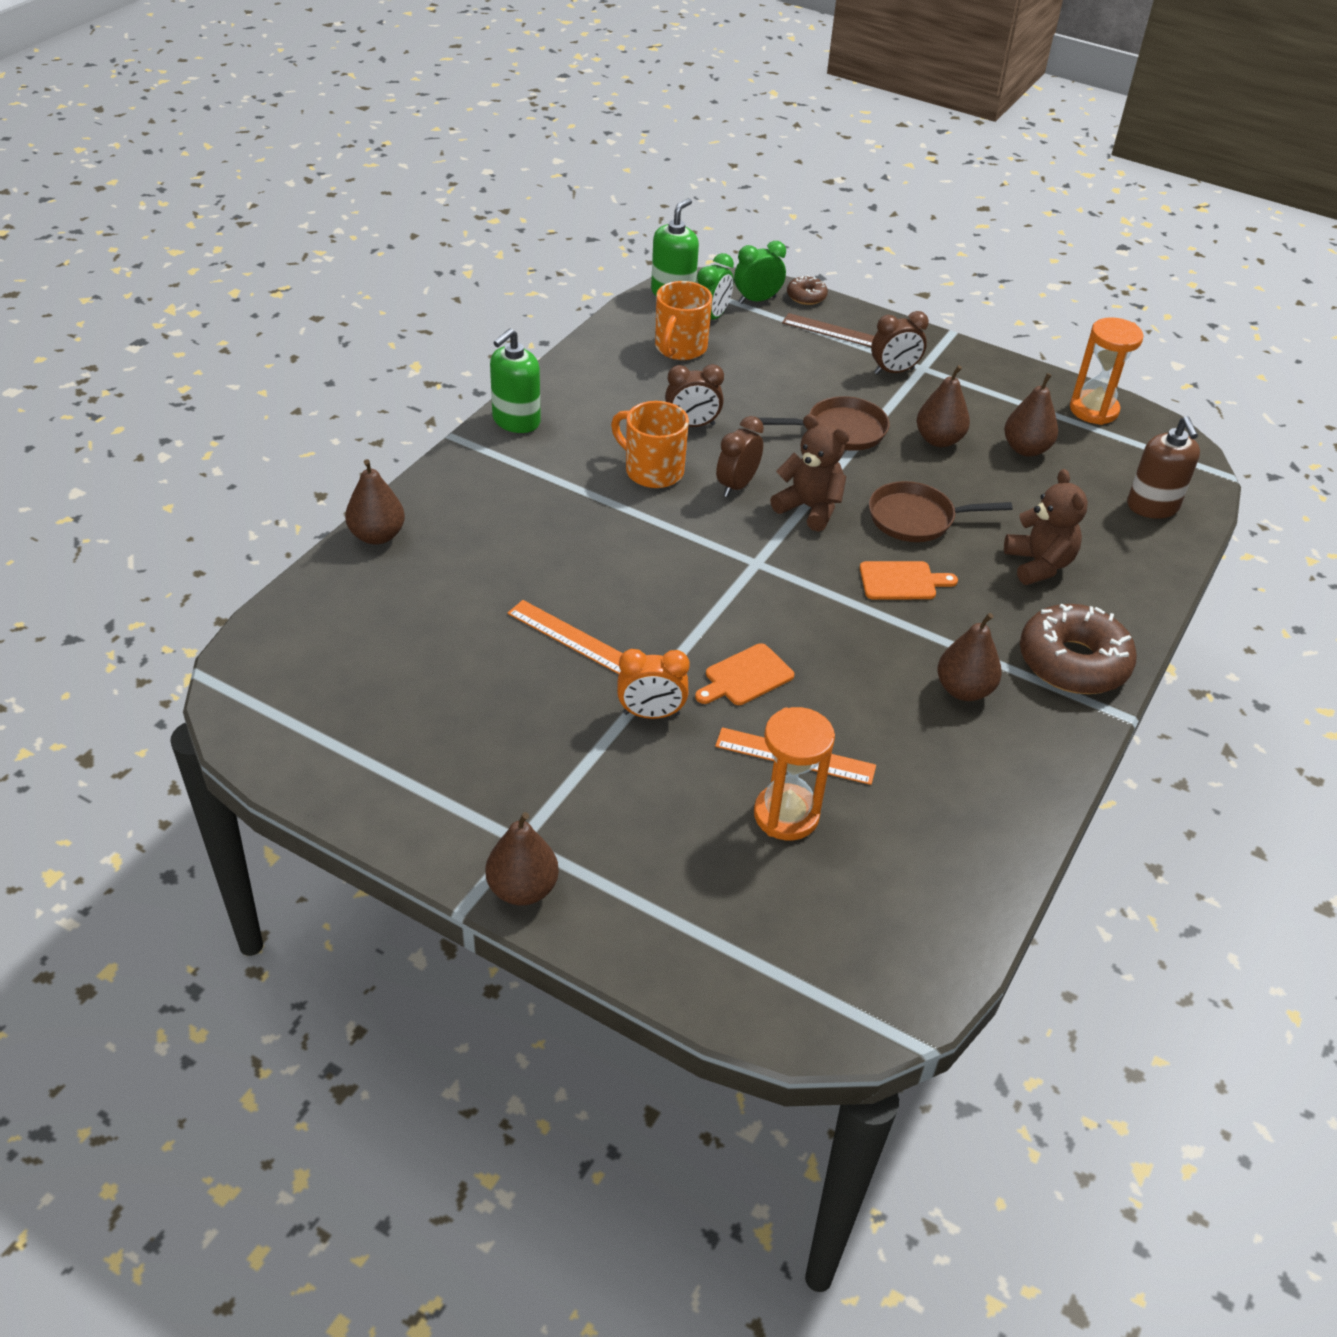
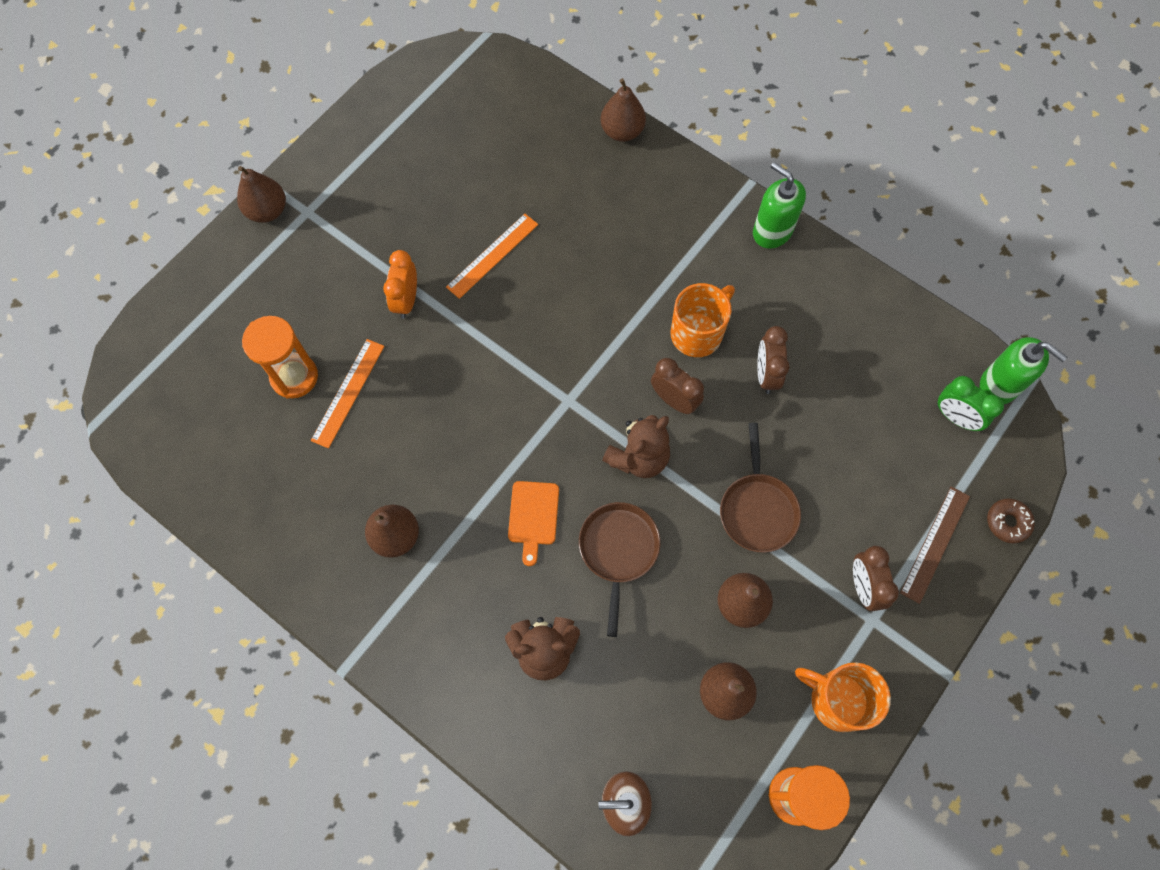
camera: 100 degrees right, 25 degrees up
(680, 348) = (895, 379): orange mug -> orange mug (837, 700)
(745, 677) = (435, 371): orange cutting board -> none
(757, 300) = (994, 468): green clock -> none
(1073, 662) = (414, 640): brown donut -> none

